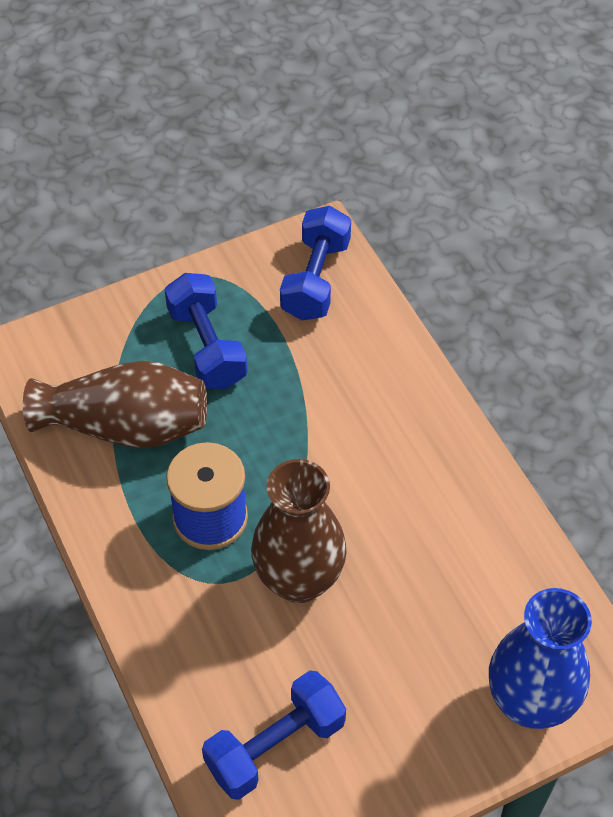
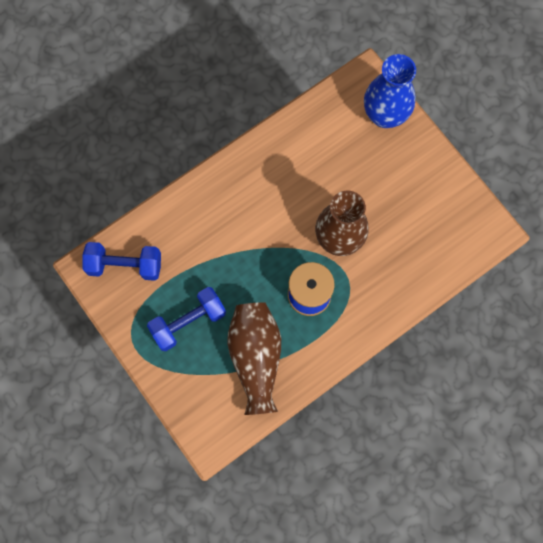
camera: 100 degrees left, 20 degrees up
(275, 746) = (435, 234): blue dumbbell -> none

